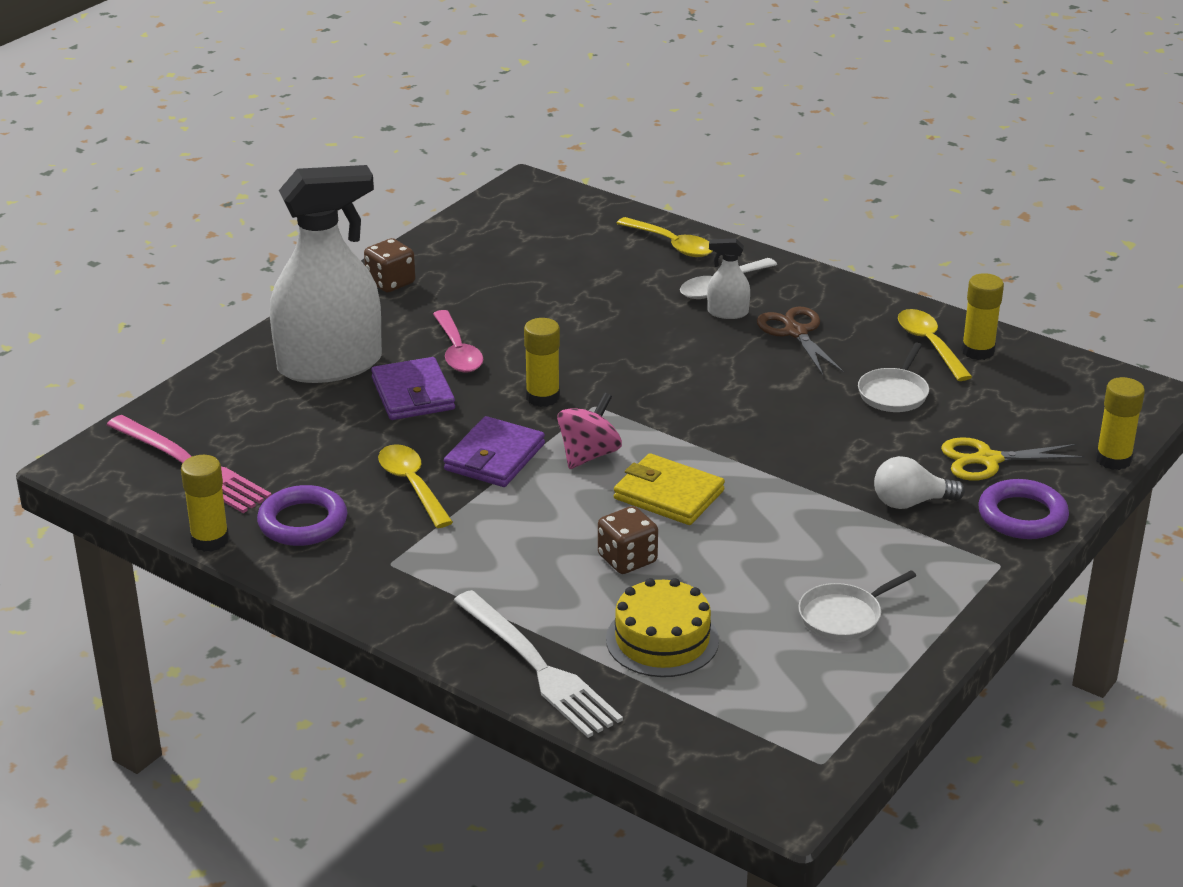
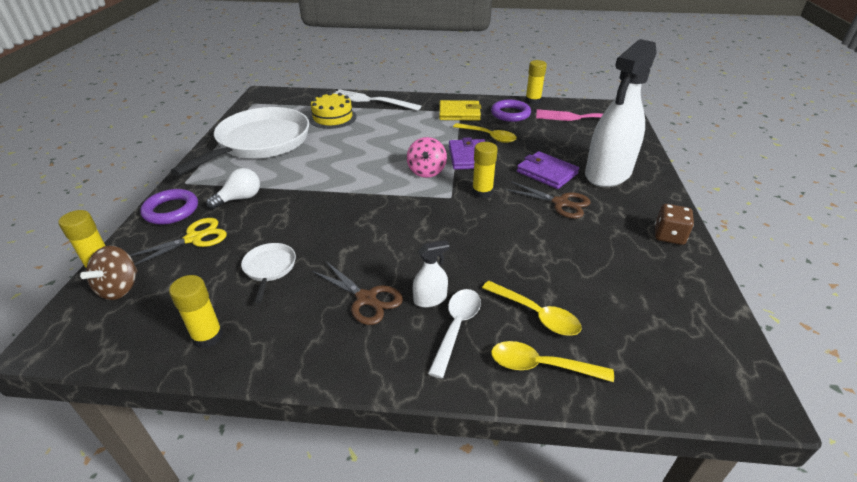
camera: 150 degrees right, 5 degrees up
(457, 351) = (560, 203): pink spoon -> brown scissors
(627, 559) = (368, 137): brown dice -> none
(668, 495) = (371, 165): yellow wallet -> yellow wallet (459, 113)
(843, 616) = (260, 143): white pan -> white pan, size x2.43
(929, 344) = (252, 328): yellow spoon -> yellow spoon (536, 314)
(1082, 426) = (120, 288): none -> brown spinning top

